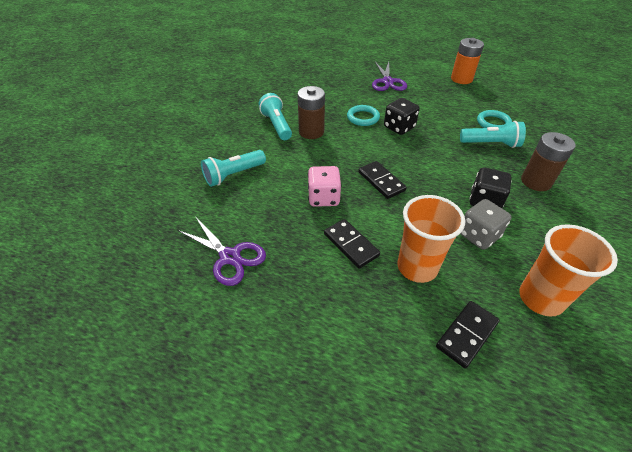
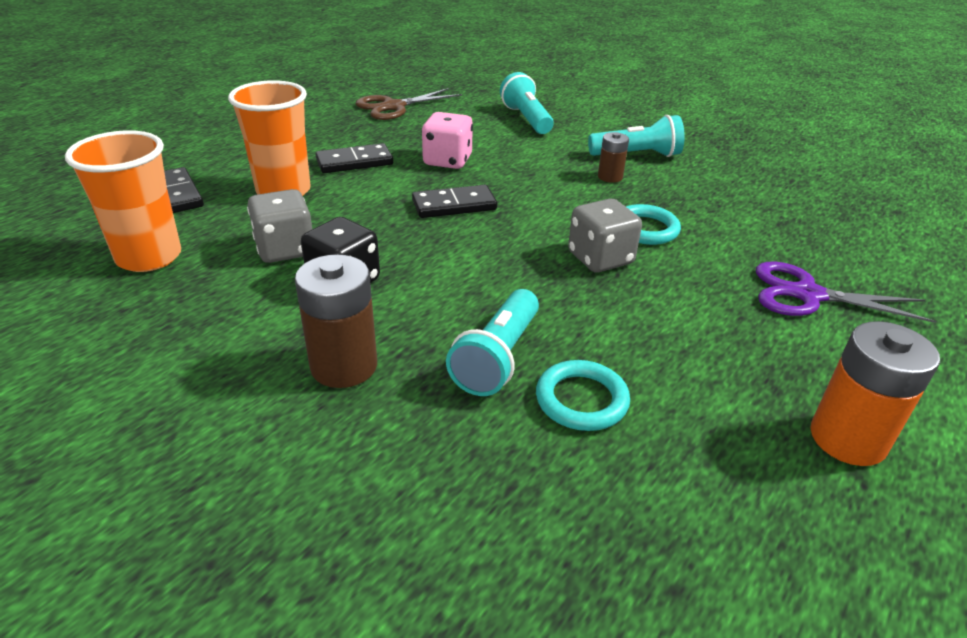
camera: 105 degrees right, 10 degrees down
(230, 257) = (393, 107): purple scissors -> brown scissors
(311, 132) = (610, 177): brown battery -> brown battery, size x0.57
(399, 127) = (600, 258): black dice -> grey dice

